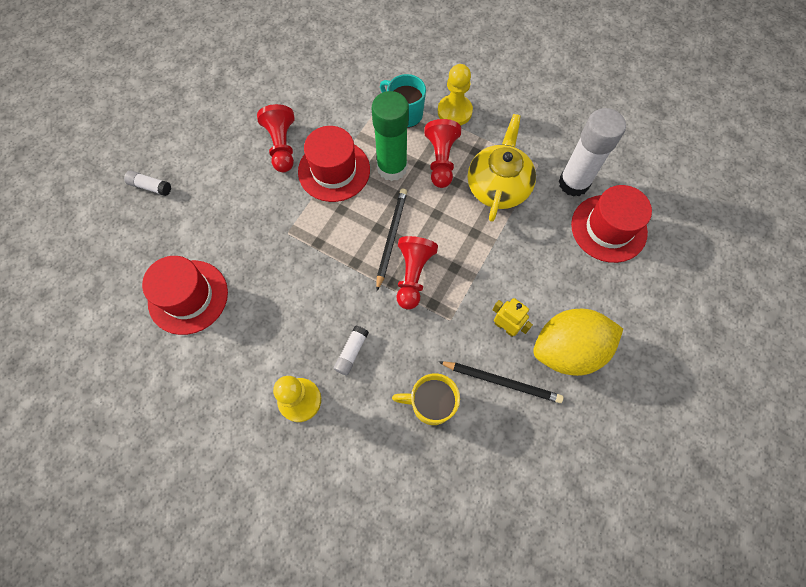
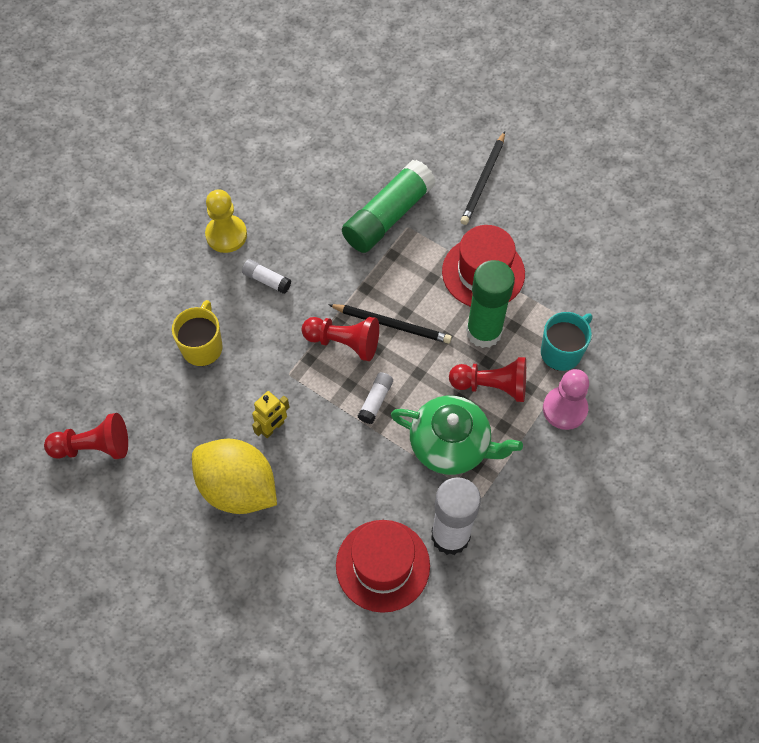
camera: 95 degrees right, 5 degrees down
(150, 187) = (472, 106): white glue stick -> white glue stick (375, 401)
(188, 297) = (344, 143): red hat -> none
(276, 250) = (388, 216): none -> green glue stick
(282, 146) = (519, 222): red pawn -> red pawn (94, 447)
(454, 111) = (564, 409): yellow pawn -> pink pawn
(498, 186) = (451, 445): yellow teapot -> green teapot
(502, 381) = (214, 415): black pencil -> black pencil (483, 180)
(568, 350) = (238, 488): yellow lemon -> yellow lemon turned 45 degrees counterclockwise

